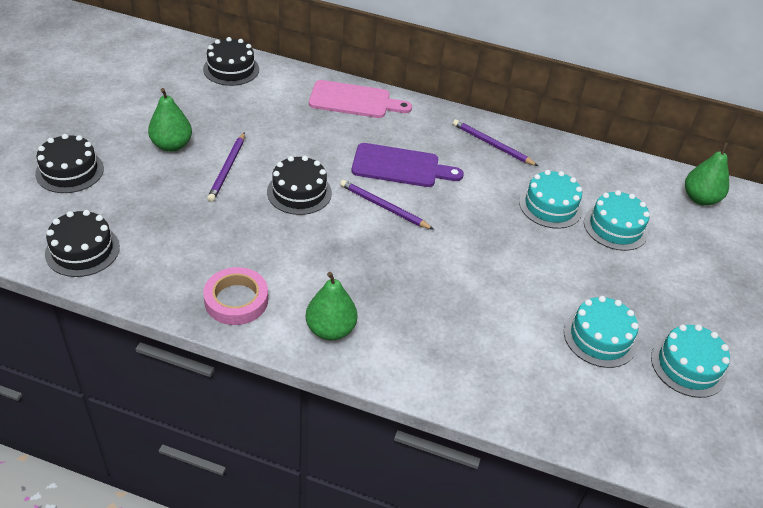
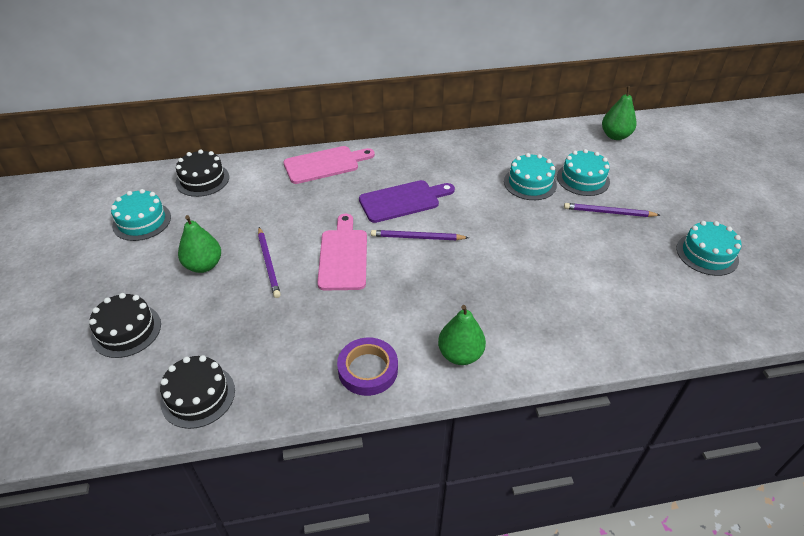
camera: 25 degrees left, 0 degrees up
(236, 300) = (368, 369): pink tape -> purple tape
(299, 192) = (343, 256): black cake -> pink cutting board
(492, 145) = (453, 156): purple pencil -> purple pencil (608, 212)
(600, 337) = (640, 262): turquoise cake -> turquoise cake (142, 221)

